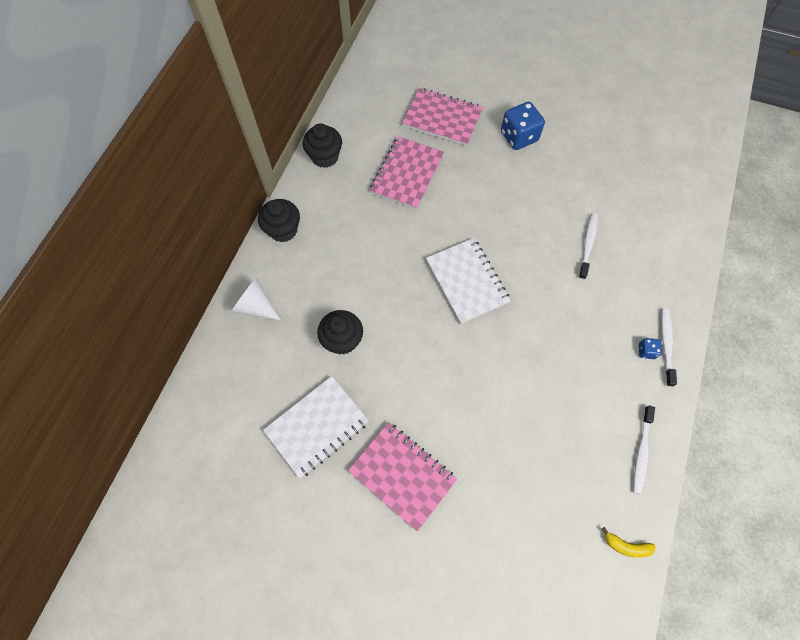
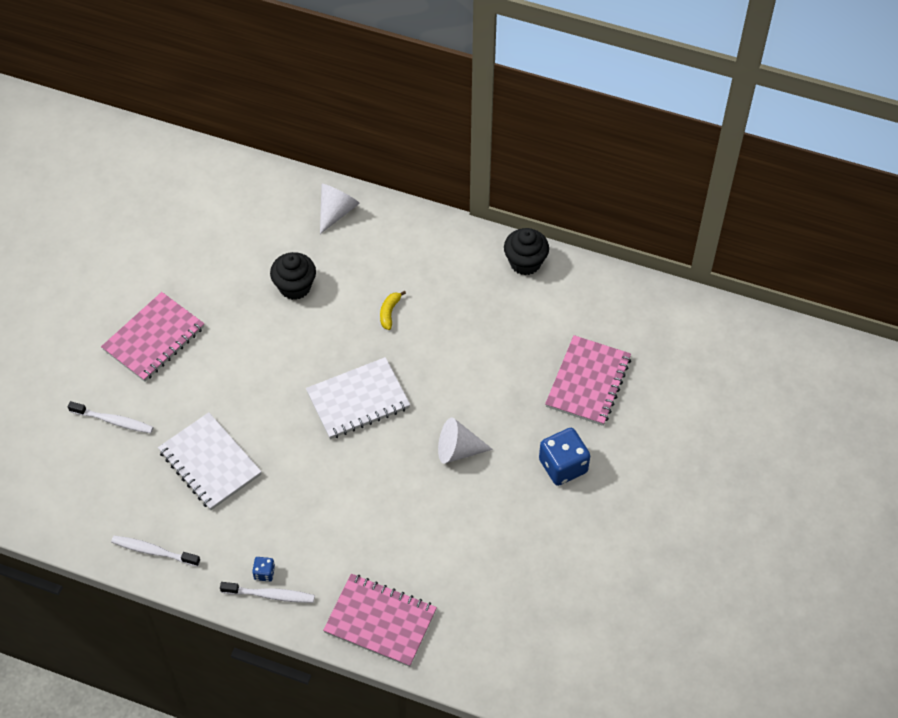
camera: 90 degrees right, 10 degrees down
(283, 230) = (426, 229): black cupcake -> none
(317, 427) = (207, 269): white notebook -> white notebook (210, 463)
(407, 174) = (502, 344): pink notebook -> pink notebook (380, 621)
(511, 206) = (458, 450): none -> white cone
(587, 245) = (402, 528): white toothbrush -> white toothbrush (113, 421)
(626, 546) = (65, 524): yellow banana -> yellow banana (389, 312)

